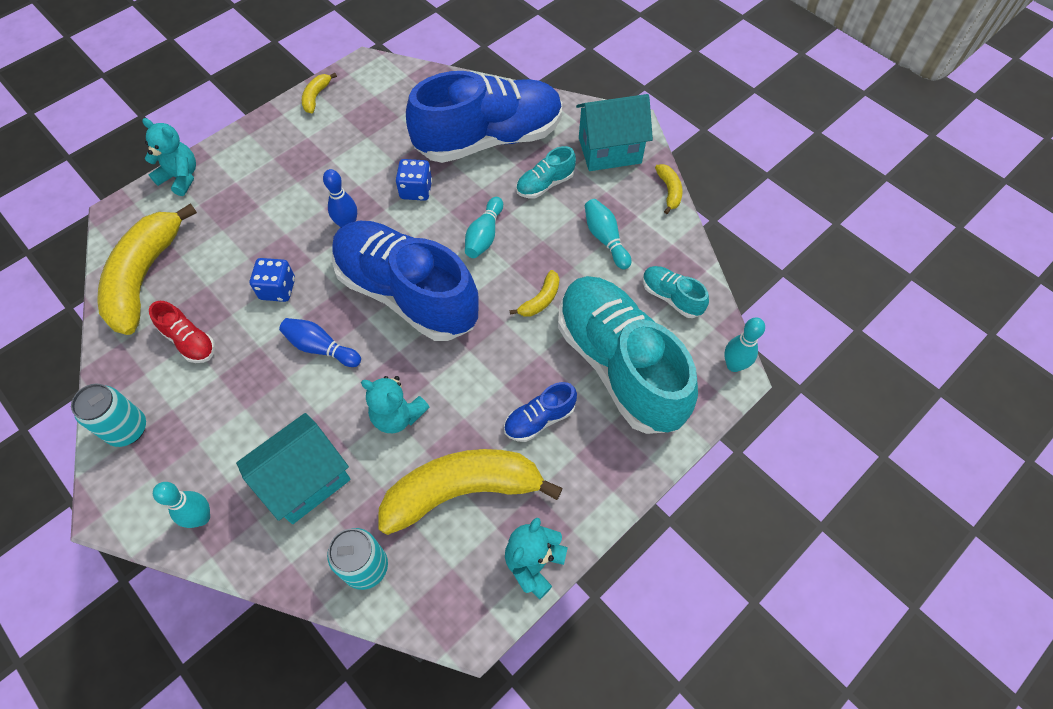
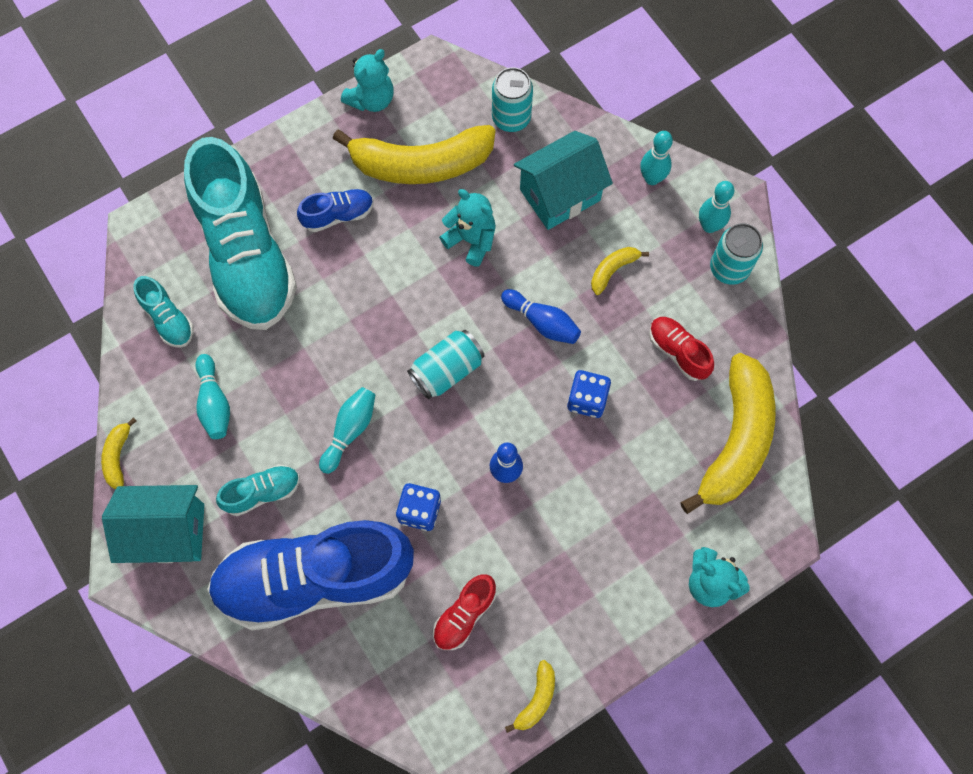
camera: 170 degrees left, 10 degrees up
(372, 134) = (464, 615): none -> red shoe
(407, 293) = (447, 370): blue shoe -> turquoise can
(540, 300) = (306, 339): yellow banana -> yellow banana (613, 270)
(734, 365) = (135, 236): turquoise bowling pin -> turquoise bowling pin (709, 226)

